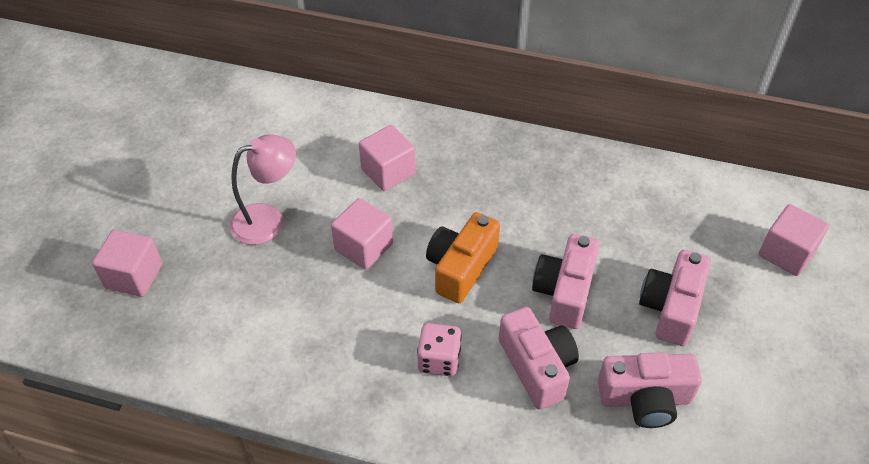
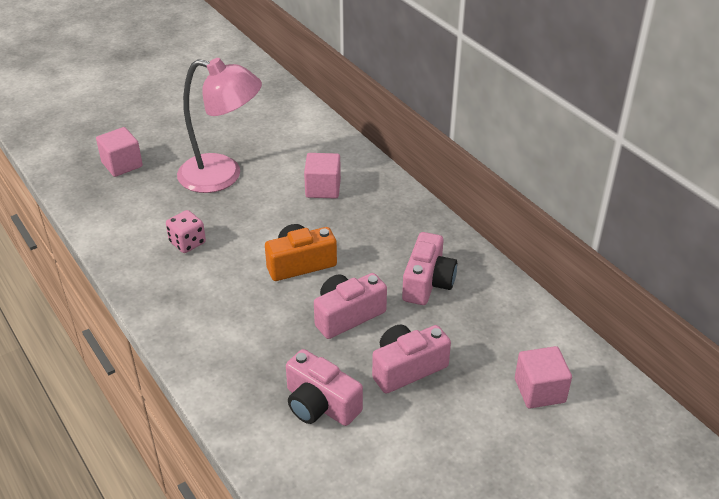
camera: 40 degrees right, 10 degrees down
(268, 220) = (222, 176): pink lamp -> pink lamp, size x1.57
(363, 247) = (257, 220): pink cube -> none
(439, 360) = (224, 302): pink dice -> pink dice (187, 243)
(537, 367) = (276, 343): pink camera -> pink camera (427, 282)

